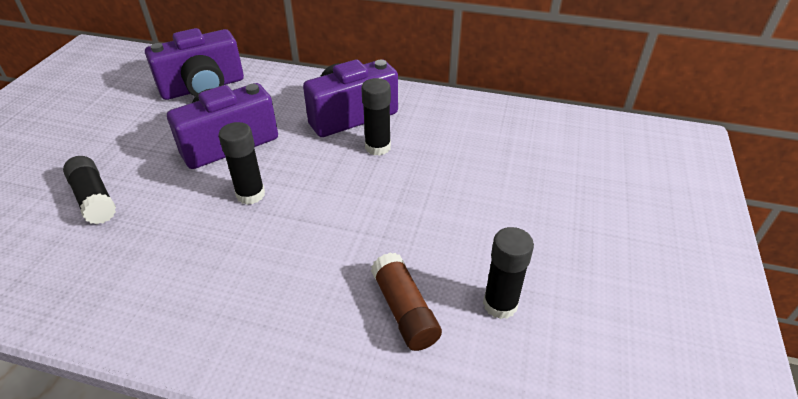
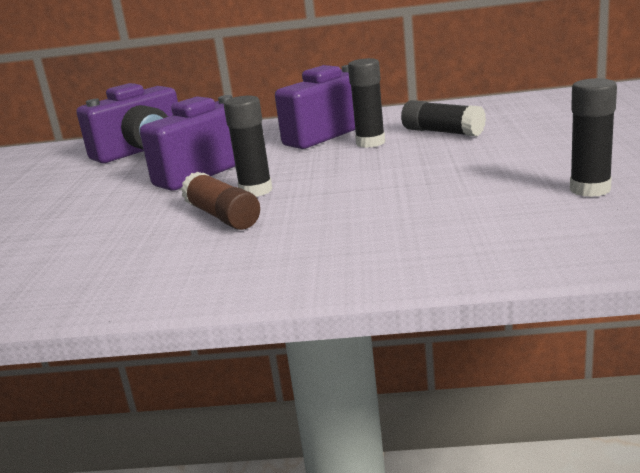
camera: 10 degrees left, 20 degrees down
(94, 199) = (70, 228): black glue stick -> black glue stick (442, 132)
(404, 310) = (494, 212): brown glue stick -> brown glue stick (222, 216)

